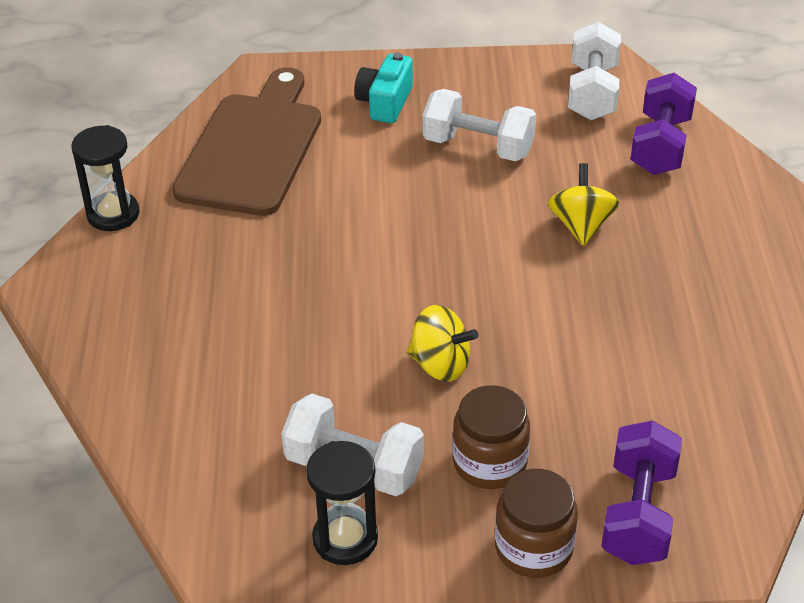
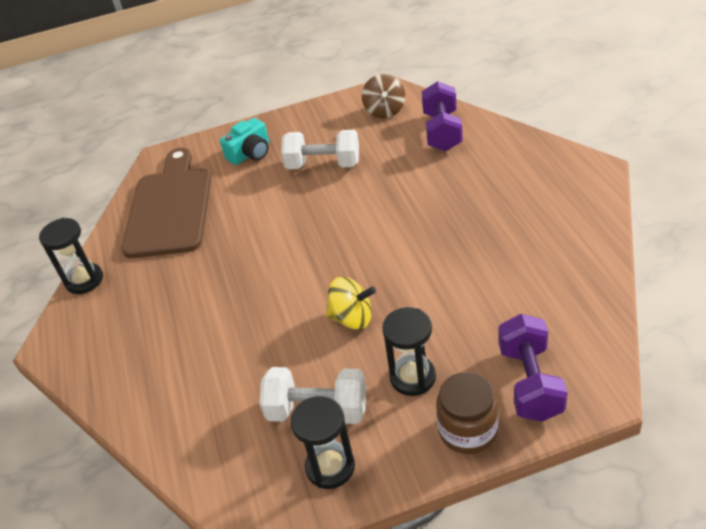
camera: 10 degrees left, 0 degrees up
(385, 102) = (250, 153): turquoise camera -> turquoise camera turned 135 degrees counterclockwise
(489, 462) = (413, 377): brown jar -> black hourglass
(581, 226) = (411, 197): yellow spinning top -> none
(592, 93) = (385, 111): white dumbbell -> brown spinning top

